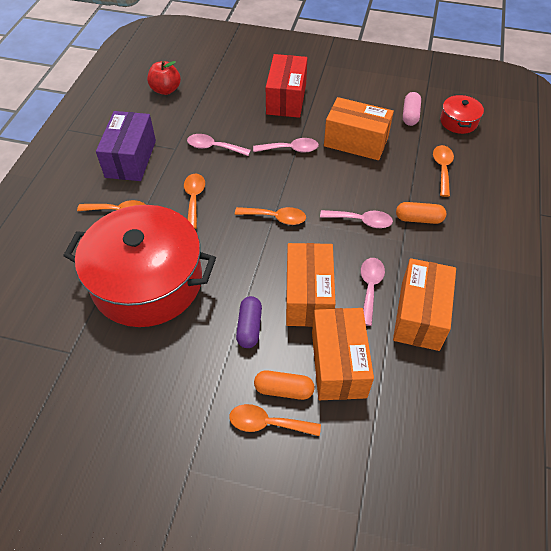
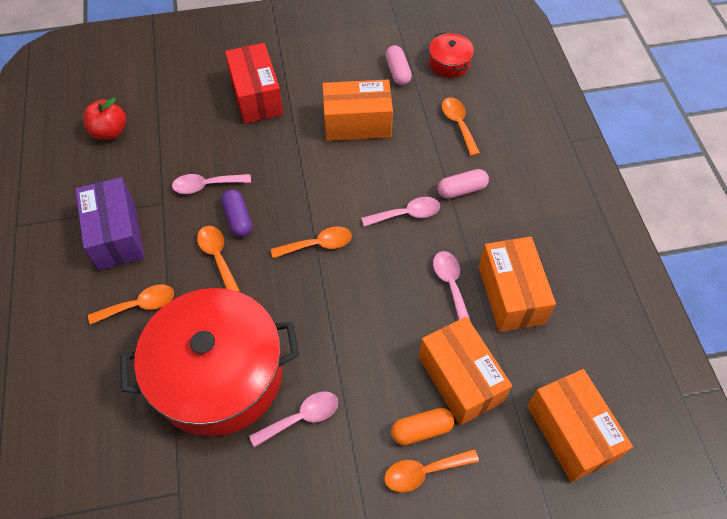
camera: 25 degrees left, 5 degrees up
(249, 327) = (354, 379): purple capsule -> purple capsule (238, 219)
(291, 149) = (293, 157): pink spoon -> pink spoon (302, 417)
(308, 296) = (396, 319): orange box -> orange box (570, 432)
(419, 219) = (462, 190): orange capsule -> pink capsule

